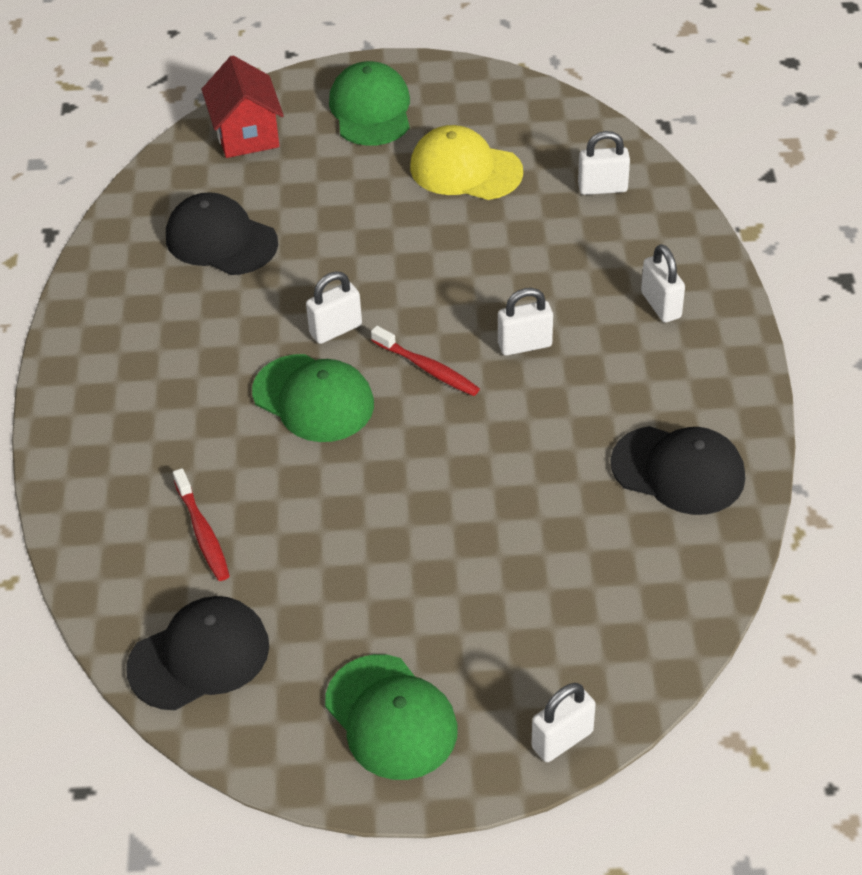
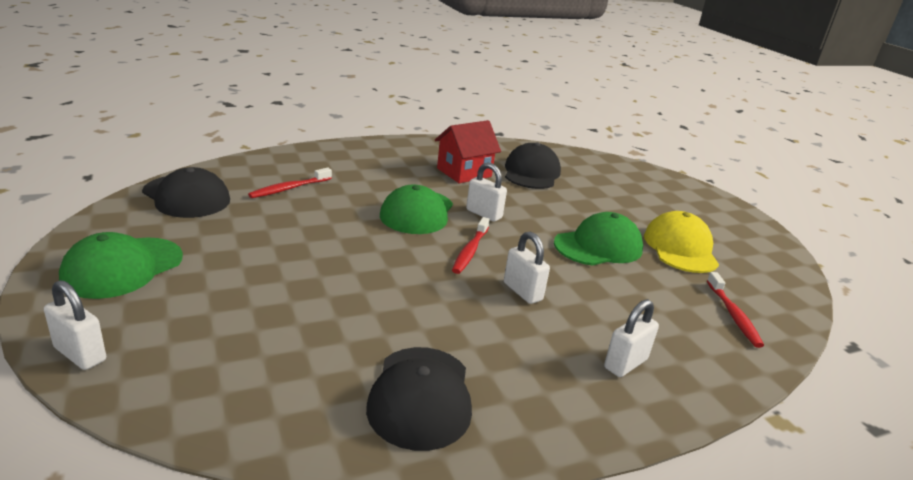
camera: 65 degrees right, 20 degrees down
(246, 135) = (625, 172): red house -> red house (464, 172)
(370, 109) = (694, 208): green cap -> green cap (598, 246)
(602, 188) = (733, 315): white padlock -> red toothbrush

